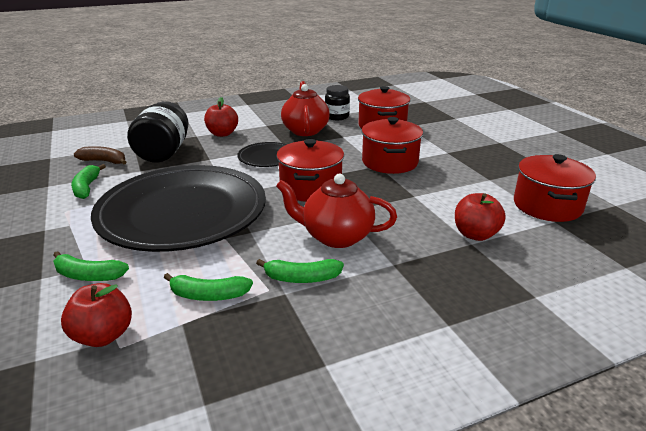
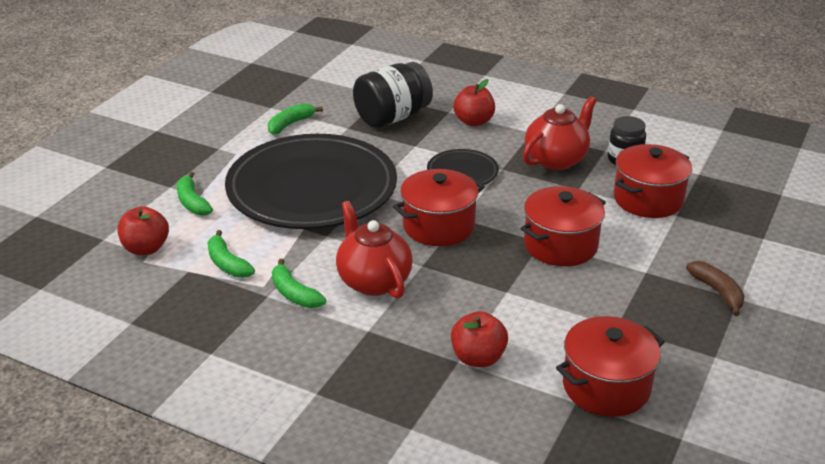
camera: 50 degrees right, 5 degrees up
(104, 161) = (338, 102): brown banana -> brown banana (717, 292)

